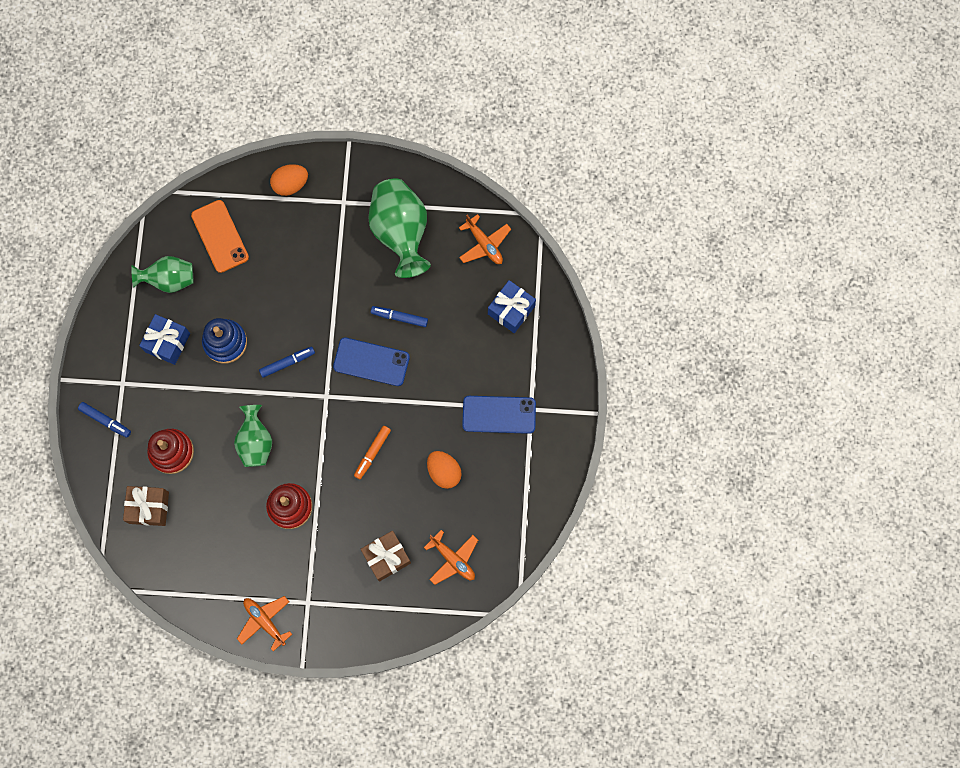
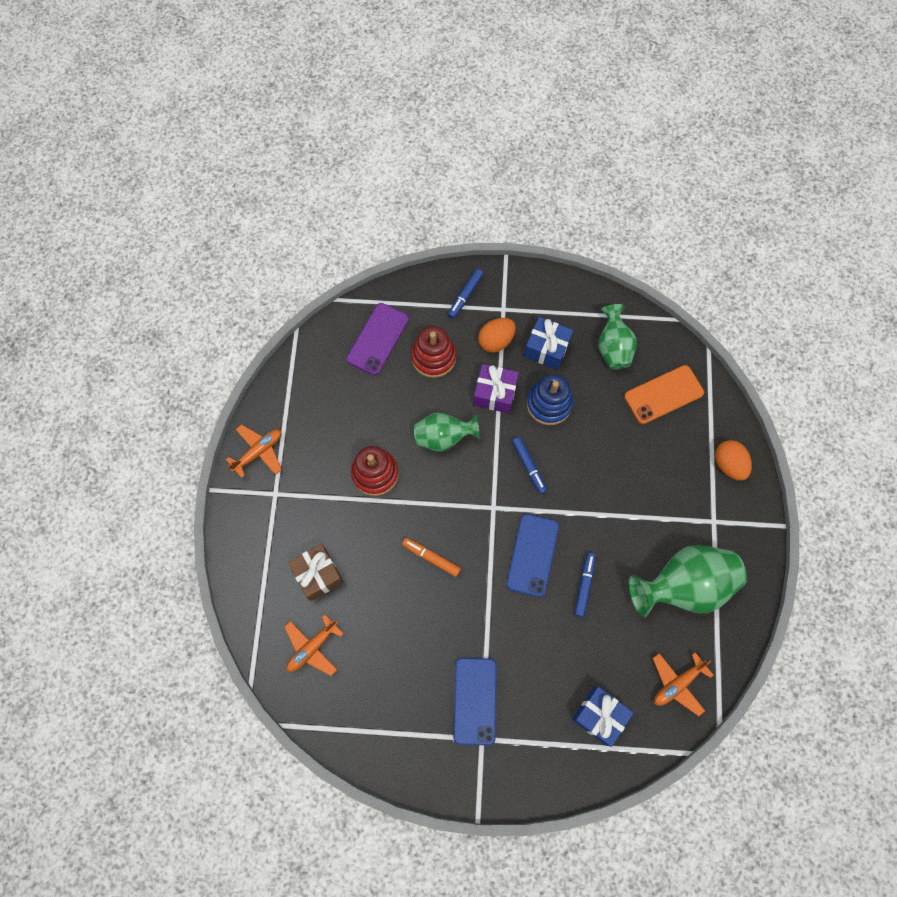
camera: 90 degrees right, 5 degrees down
(149, 507) = (378, 339): brown gift -> purple phone
(212, 393) = (495, 393): none -> purple gift
(444, 472) = (409, 637): orange egg -> orange egg (496, 341)

